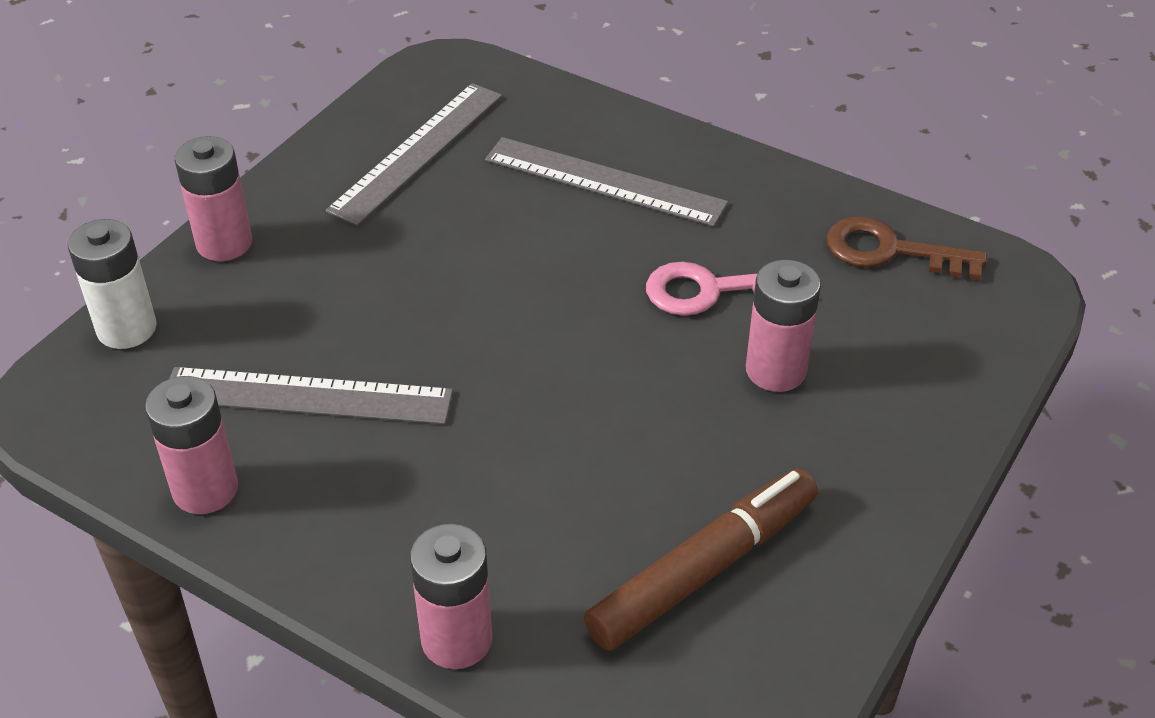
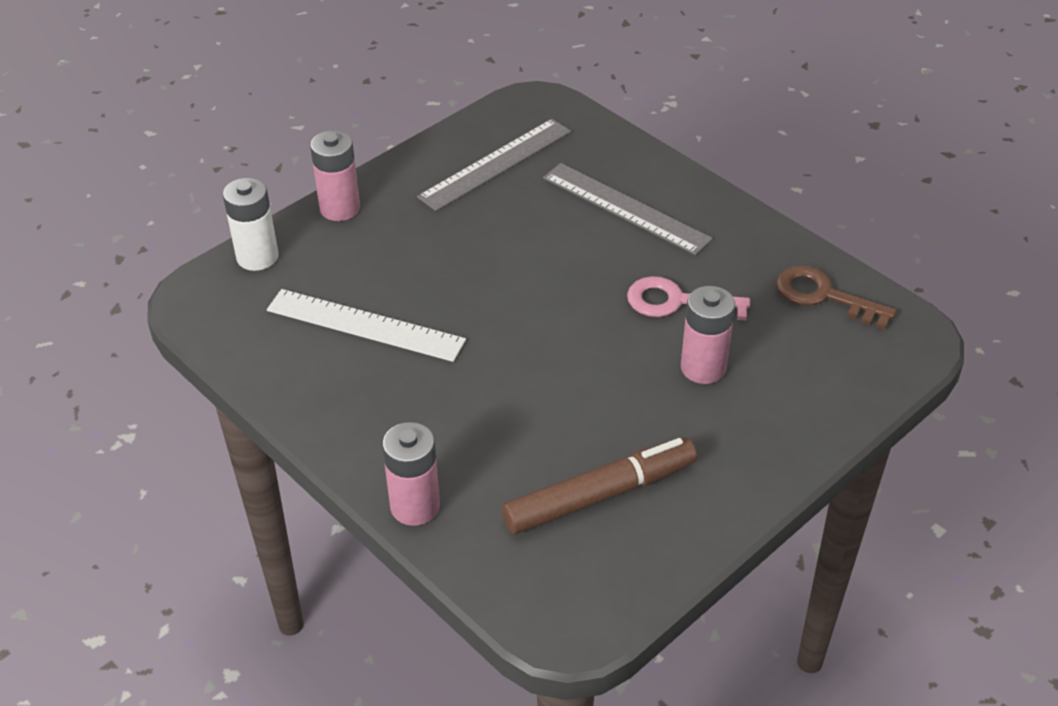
camera: 15 degrees right, 0 degrees up
(205, 489) = (279, 375): pink battery -> none
(307, 396) = (365, 325): grey ruler -> white ruler

